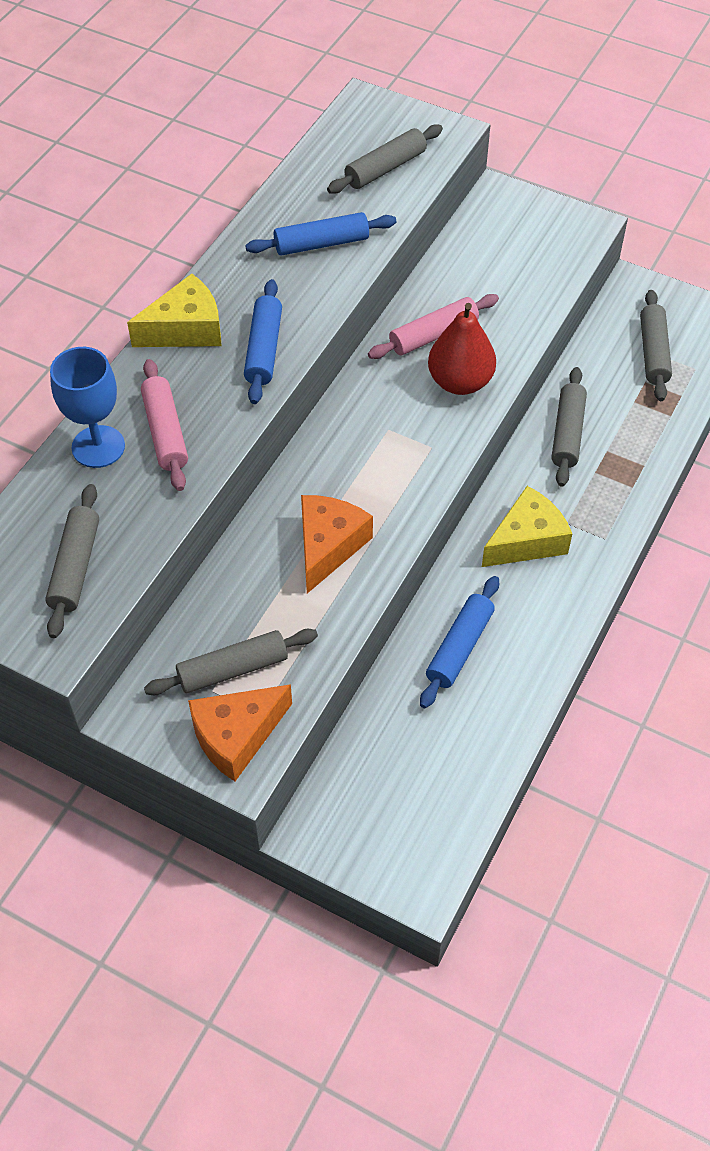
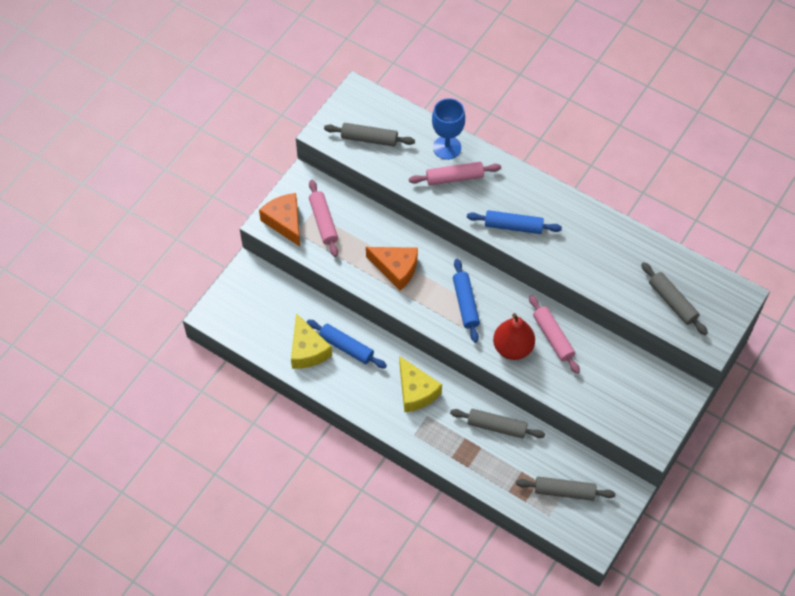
camera: 95 degrees right, 5 degrees up
(185, 329) = (531, 188): yellow cheese -> yellow cheese (307, 350)
(232, 669) = (323, 222): grey rolling pin -> pink rolling pin
(321, 243) = (601, 261): blue rolling pin -> blue rolling pin (465, 303)

